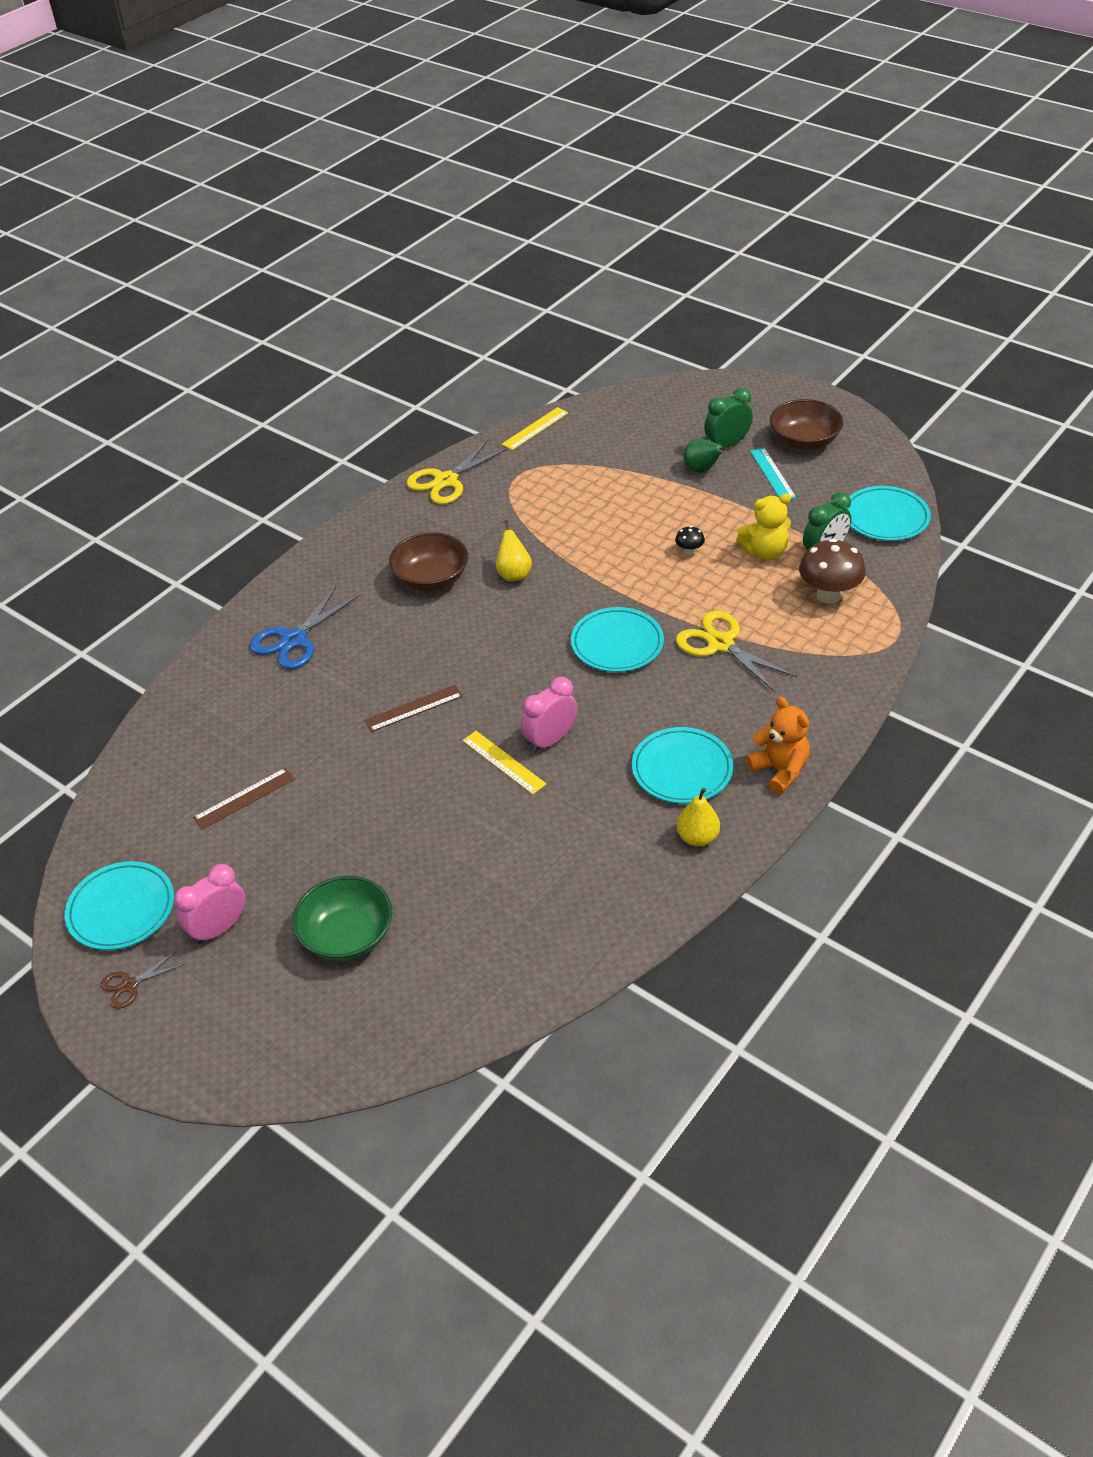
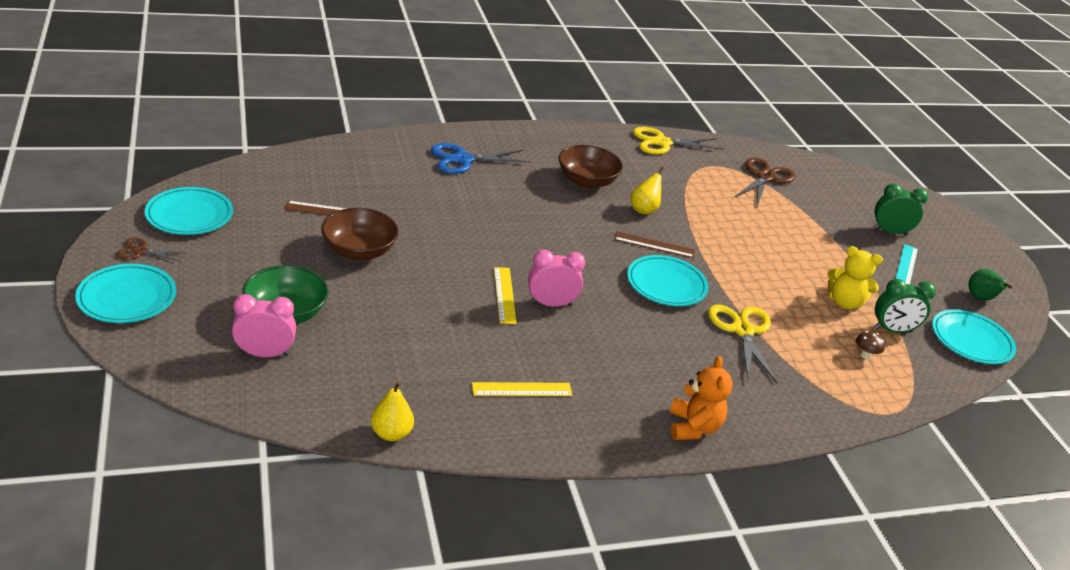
camera: 30 degrees right, 10 degrees down
(219, 929) = (223, 259): pink clock -> pink clock (264, 354)
(413, 708) = (487, 233): brown ruler -> brown ruler (654, 245)
(535, 428) = (757, 151): yellow ruler -> yellow ruler (522, 389)
(573, 456) = (765, 177): none -> brown scissors
(682, 769) = (620, 378): turquoise plate -> turquoise plate (127, 298)
(689, 551) = (785, 269): black mushroom -> none
(697, 837) = (579, 422): yellow pear -> yellow pear (391, 433)
(702, 470) = (852, 234): green pear -> green pear (980, 298)
(804, 441) = (955, 263): brown bowl -> brown bowl (359, 251)
(828, 595) = (865, 355): brown mushroom -> brown mushroom, size x0.47

